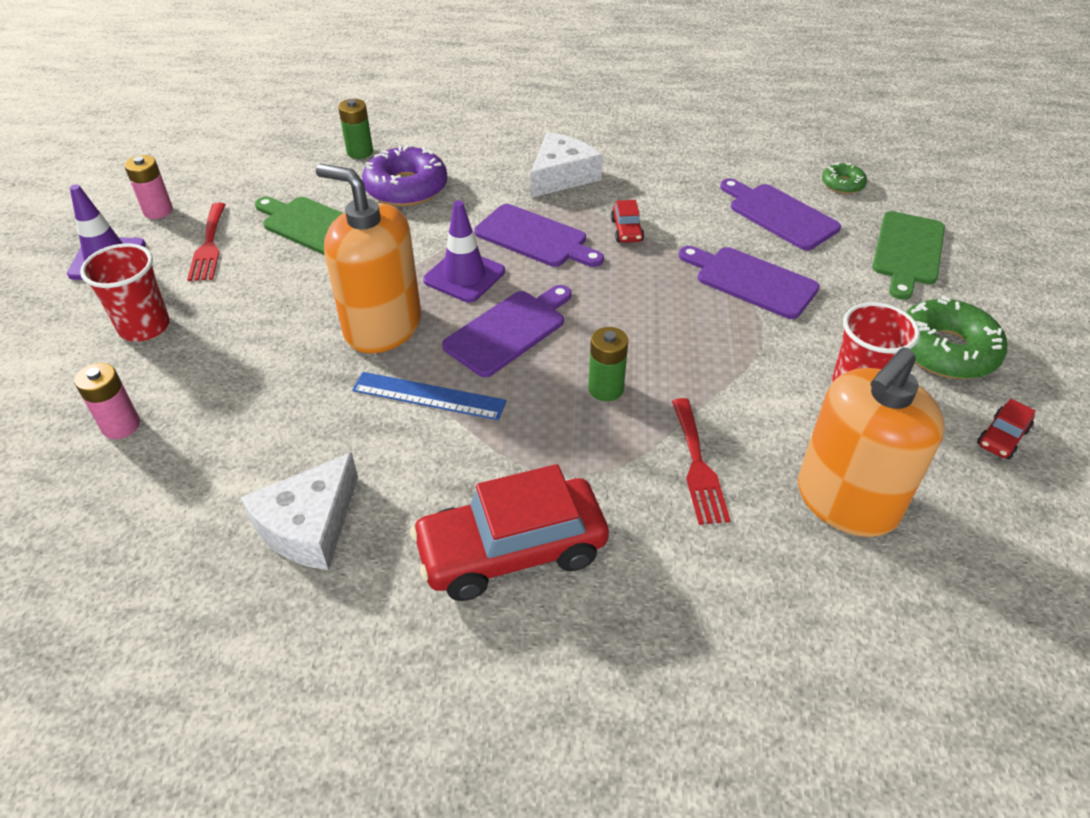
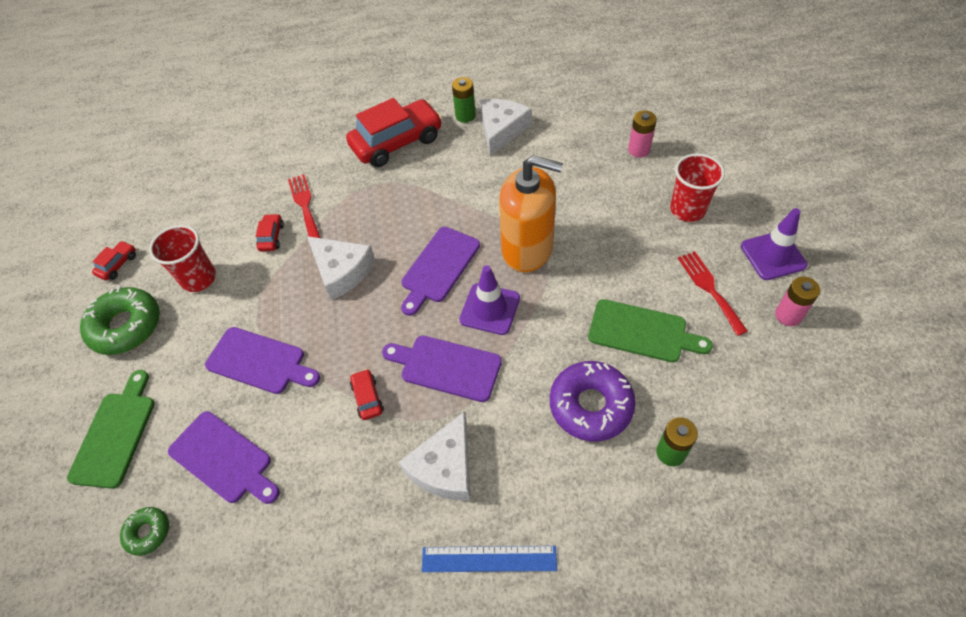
camera: 170 degrees right, 10 degrees up
(429, 396) = (472, 208): blue ruler -> blue ruler (489, 559)
(606, 389) = (363, 239): green battery -> green battery (465, 116)
(643, 354) = (342, 271): none -> white cheese
(751, 424) = (271, 237): none -> red car
(846, 501) = (223, 205): orange soap dispenser -> none

